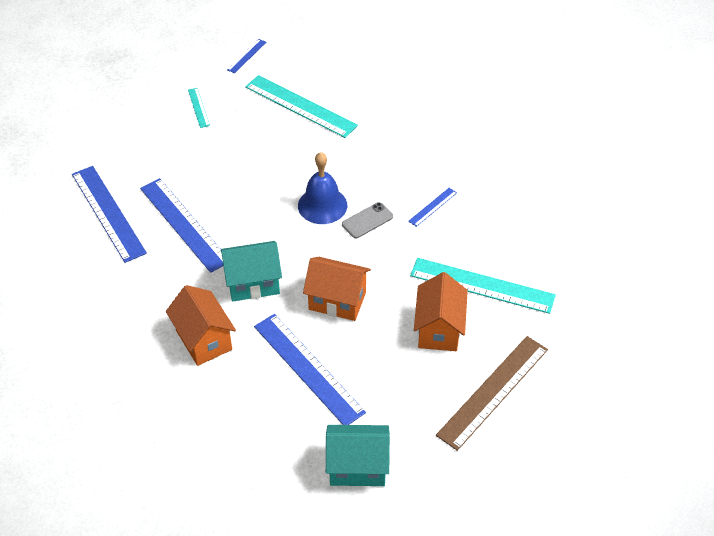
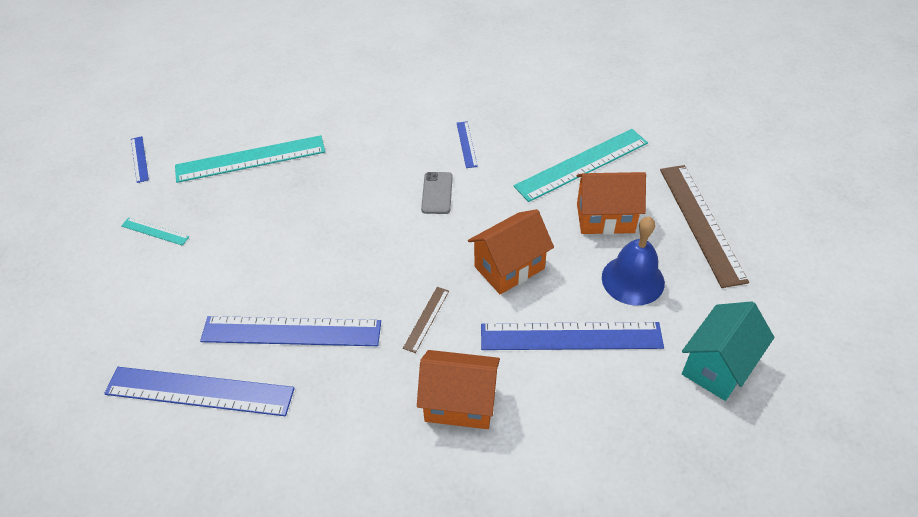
camera: 50 degrees left, 0 degrees up
(253, 283) = (426, 319): turquoise house -> brown ruler
(322, 205) = (386, 212): blue bell -> blue bell (633, 280)
(439, 329) = (605, 218): orange house -> orange house turned 45 degrees counterclockwise

